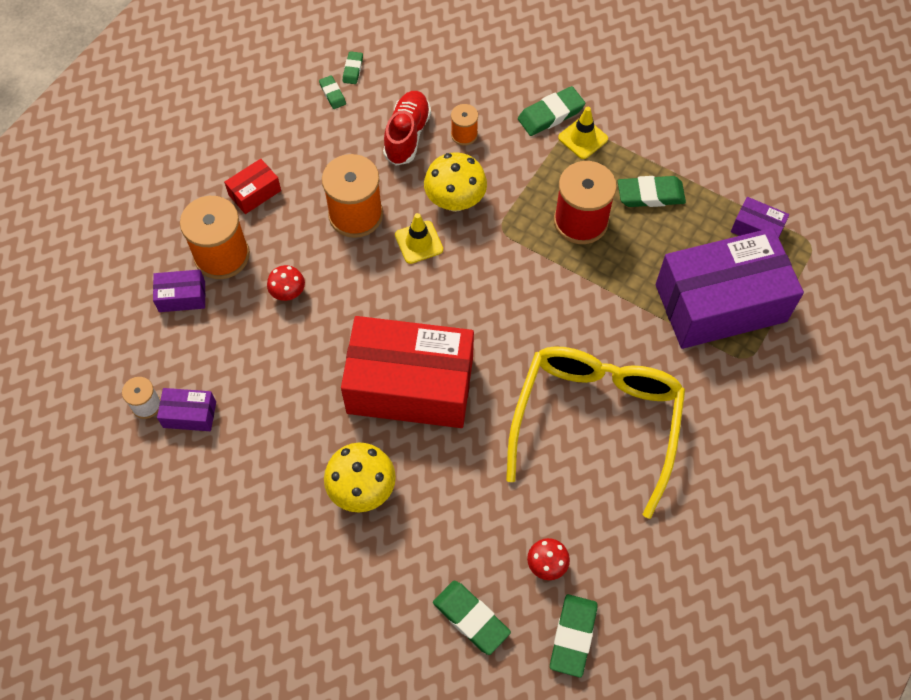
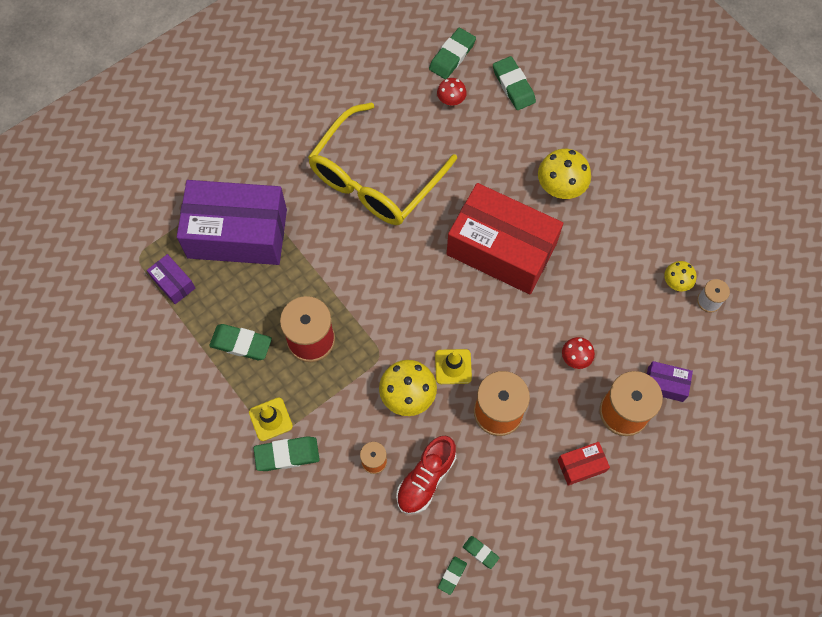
camera: 160 degrees left, 5 degrees up
(189, 414) = (676, 282): purple box -> yellow mushroom
(332, 94) = (480, 552): green eraser -> green eraser turned 45 degrees counterclockwise

